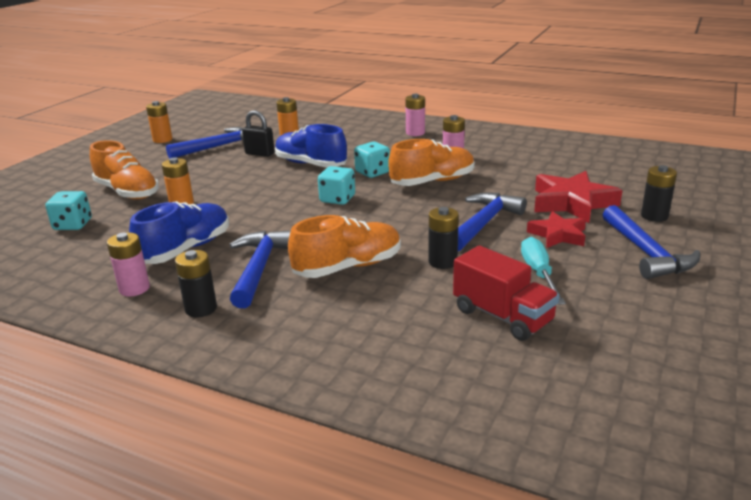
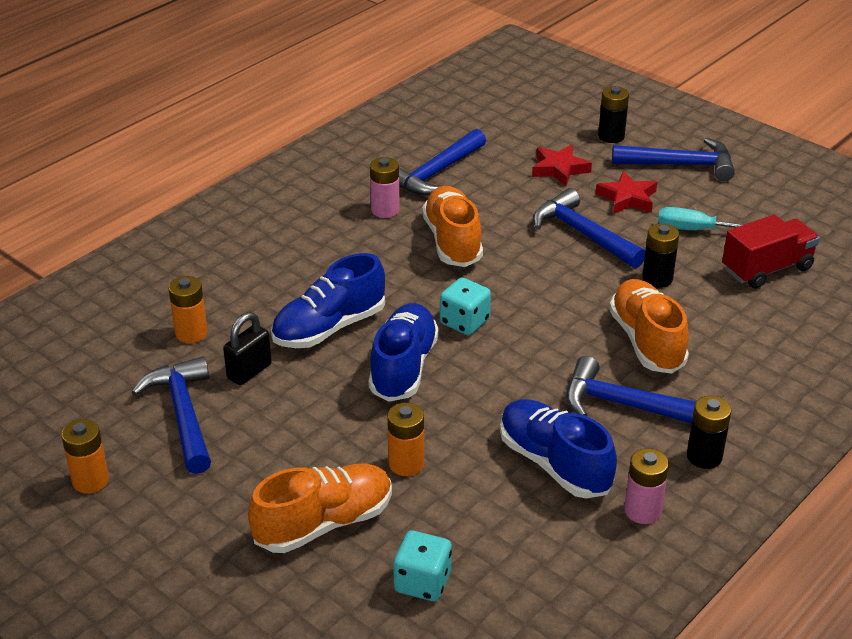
camera: 75 degrees left, 10 degrees up
(279, 189) = (403, 367): none -> blue shoe
(372, 172) = (394, 280): turquoise dice -> none
(415, 133) = (271, 218): pink battery -> none
(515, 164) = (435, 173): none -> blue hammer
(572, 203) = (559, 169): red star -> red star, size x0.63

